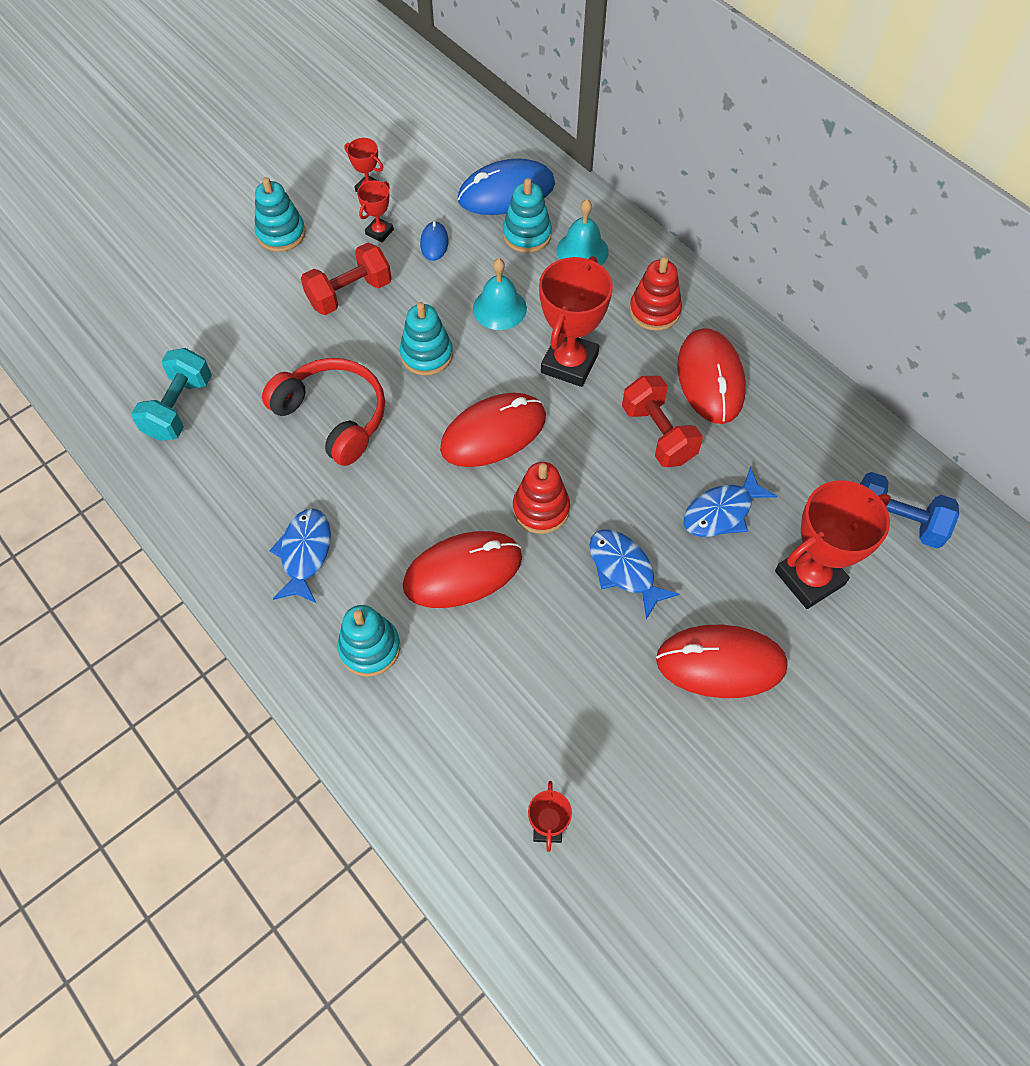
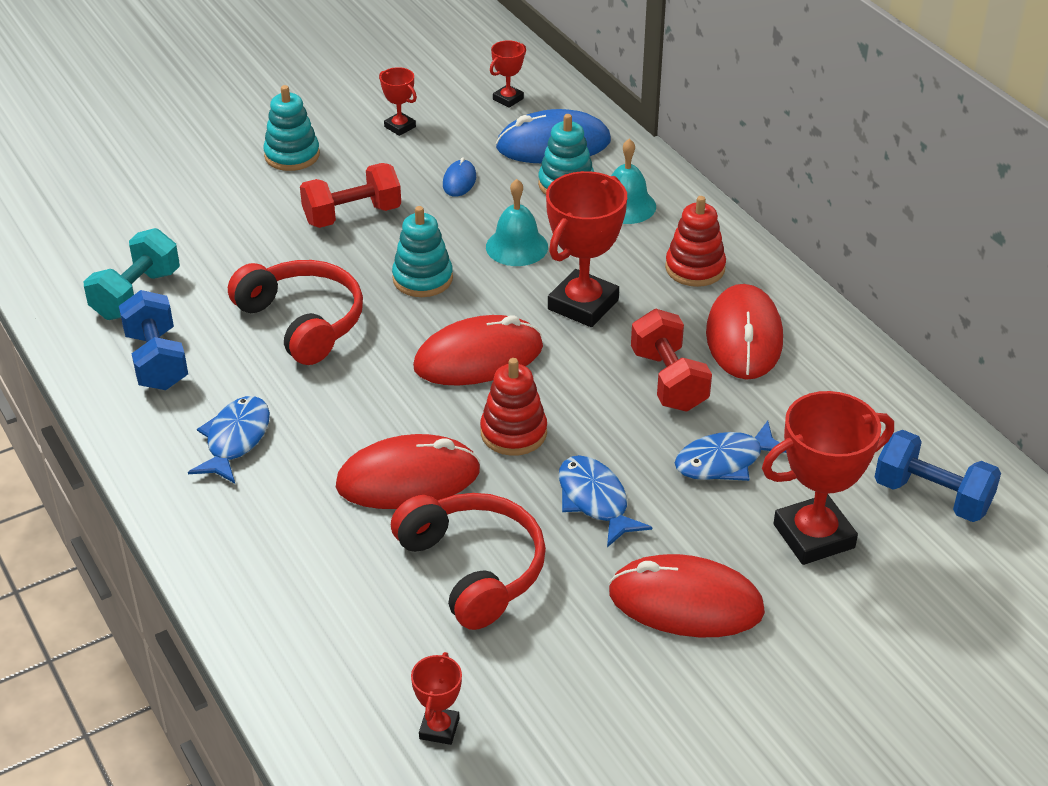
camera: 10 degrees right, 20 degrees down
(215, 478) = (157, 361): none -> blue dumbbell
(370, 648) = (283, 534): turquoise stacking toy -> none
(379, 232) = (401, 165): red trophy -> red trophy (508, 99)
(539, 657) = (474, 568): none -> red headphones

